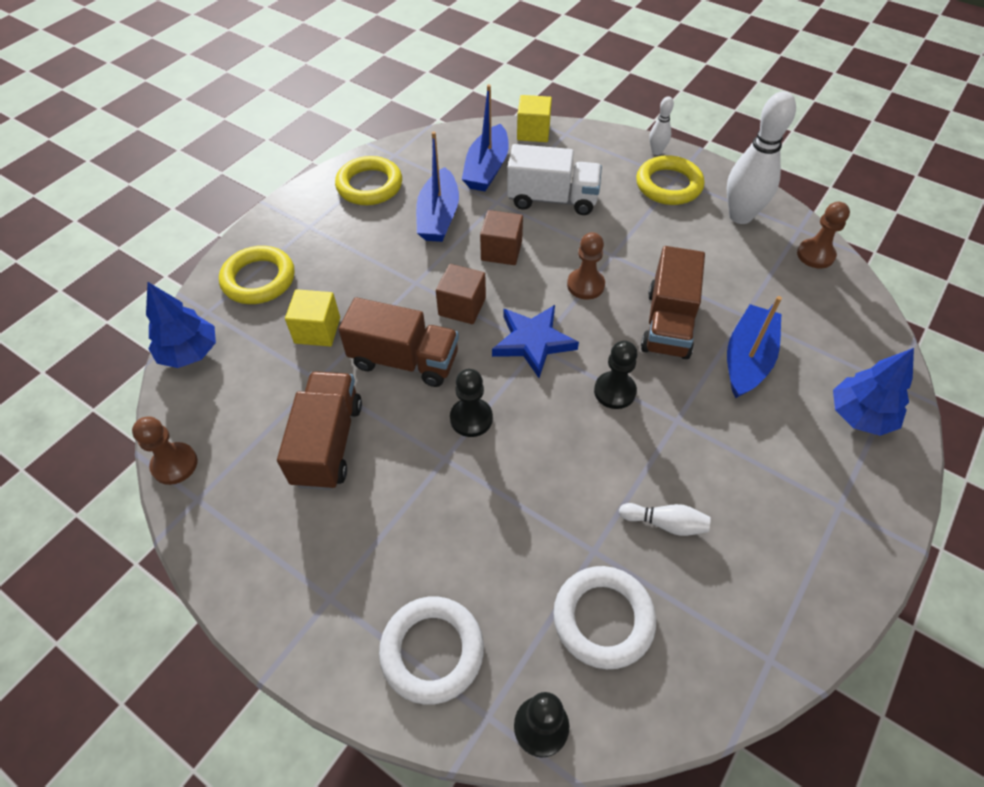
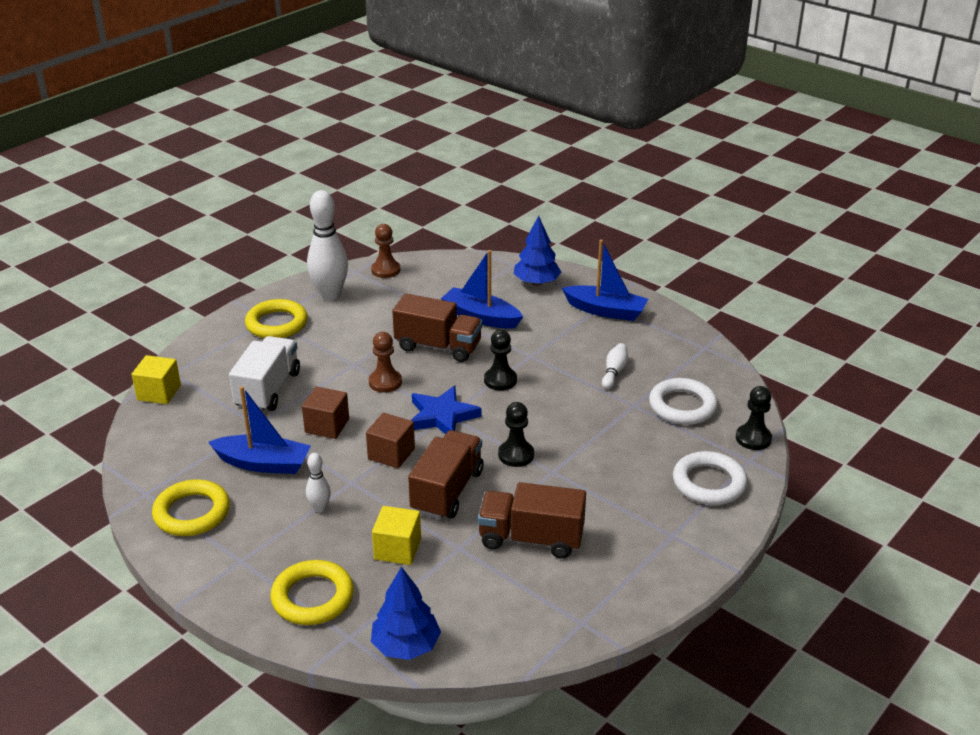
camera: 85 degrees left, 20 degrees down
(175, 464) = (544, 642): brown pawn -> none
(487, 169) = (203, 427): blue boat -> blue boat (605, 311)
(656, 151) = (227, 324): white bowling pin -> white bowling pin (320, 508)

